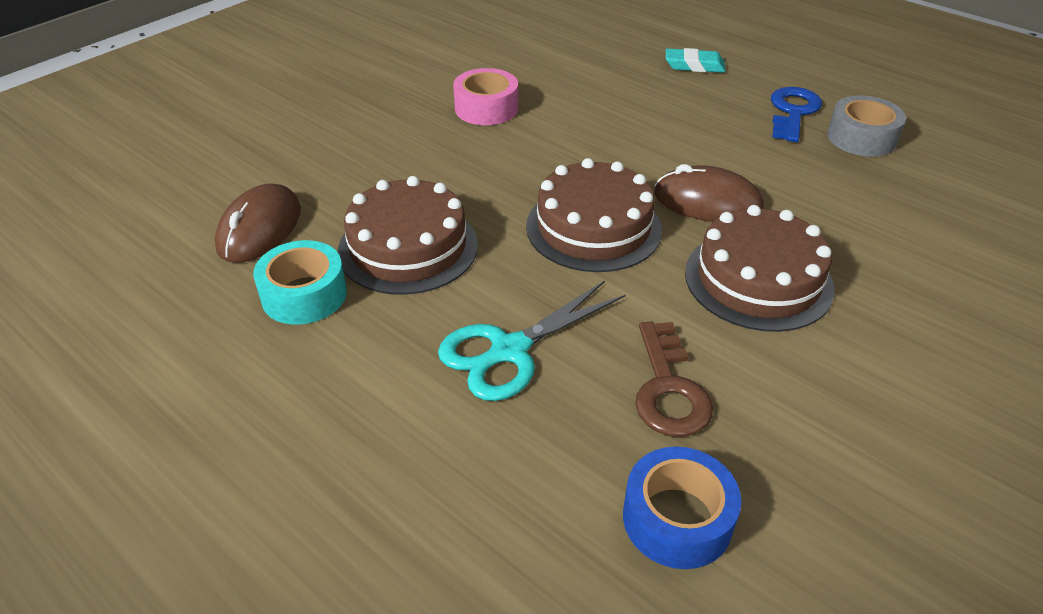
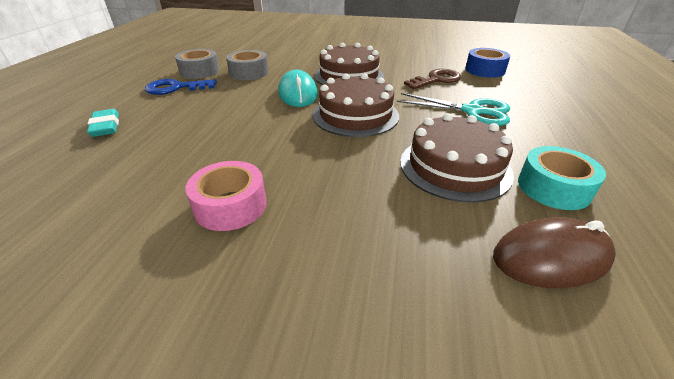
camera: 120 degrees left, 5 degrees down
(707, 202) = (298, 93): brown mouse -> turquoise mouse
(832, 179) = (249, 73): none -> grey tape

